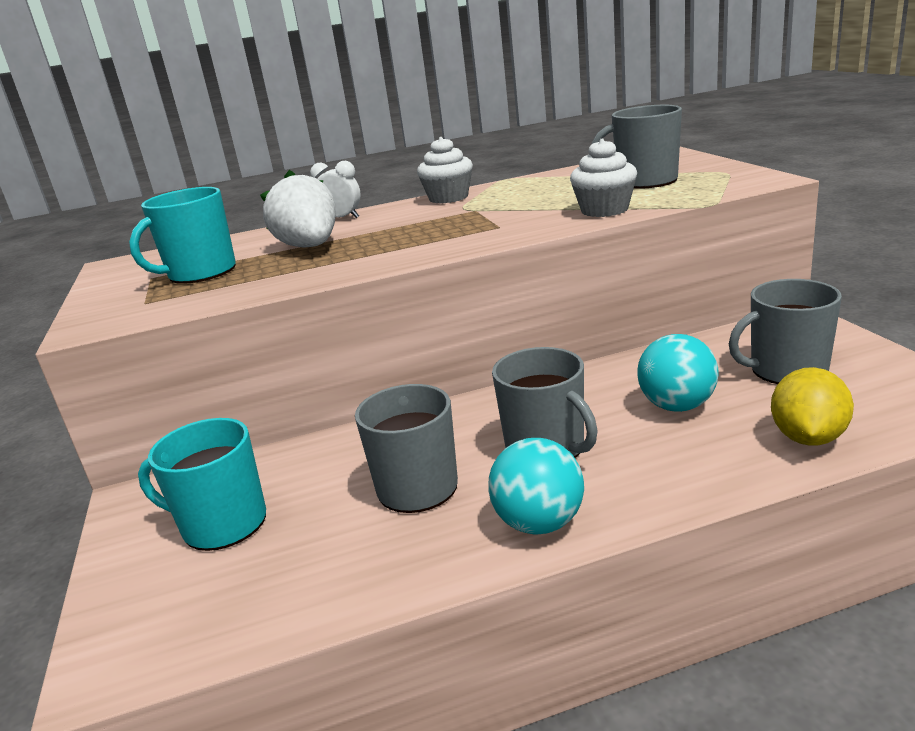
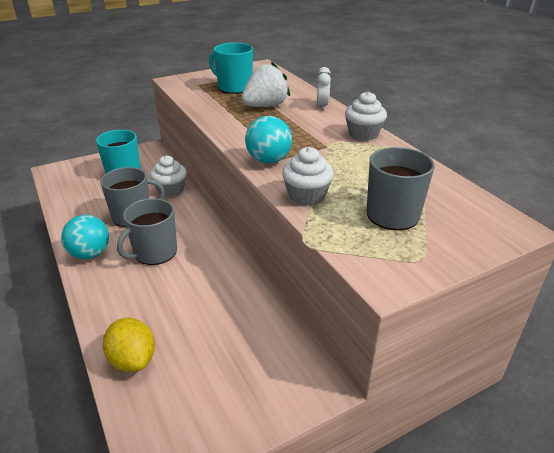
camera: 75 degrees right, 10 degrees up
(340, 451) = (170, 190): none -> white cupcake
(677, 406) = (187, 303): turquoise ball -> turquoise ball (268, 160)
(786, 370) = (227, 362): grey mug -> none
(808, 437) = (133, 360): yellow lemon -> yellow lemon turned 45 degrees clockwise

